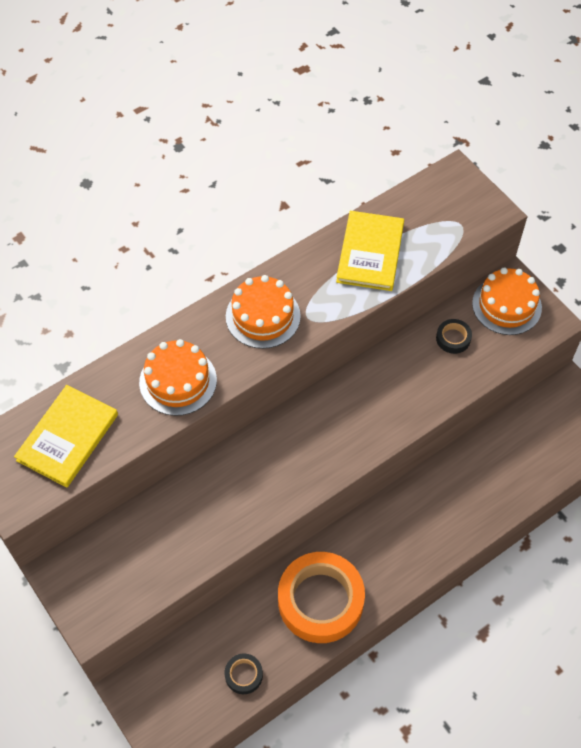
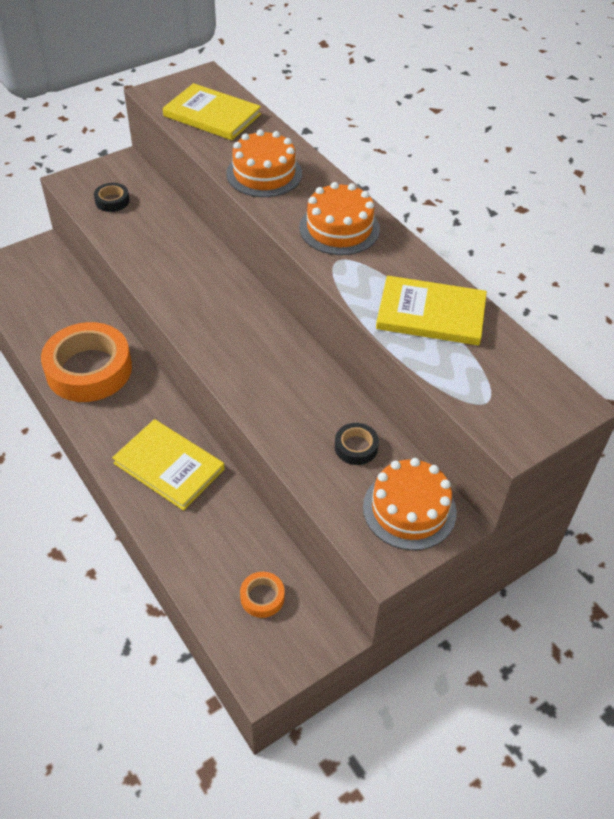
camera: 90 degrees right, 10 degrees down
(243, 675) = (32, 315): black tape -> black tape (112, 201)
(432, 512) = (169, 466): none -> yellow book
(547, 431) = (262, 597): none -> orange tape

